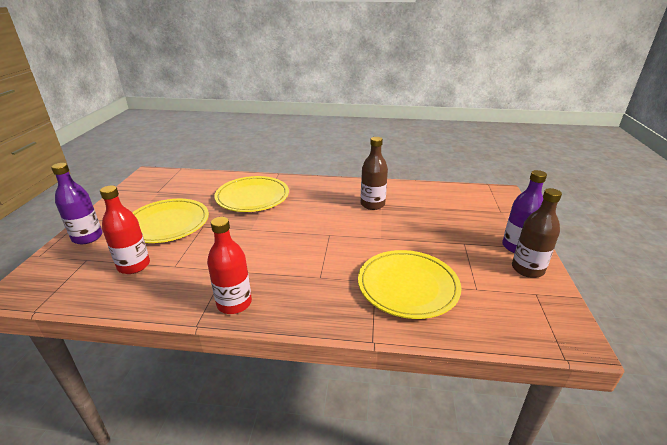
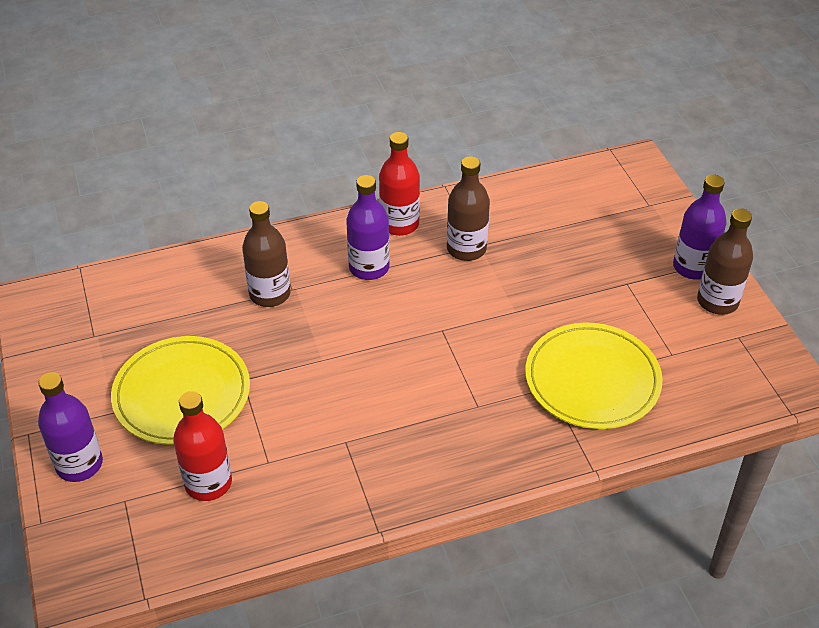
camera: 25 degrees left, 15 degrees up
(234, 303) = (399, 484): red bottle -> red bottle (399, 224)
(252, 197) = (270, 294): yellow plate -> brown bottle
(312, 199) = (369, 268): none -> purple bottle

